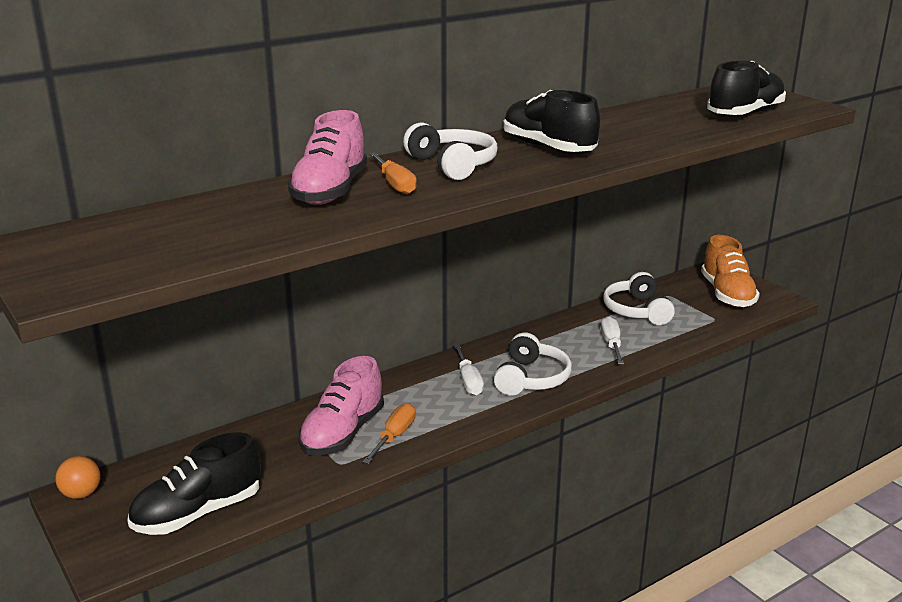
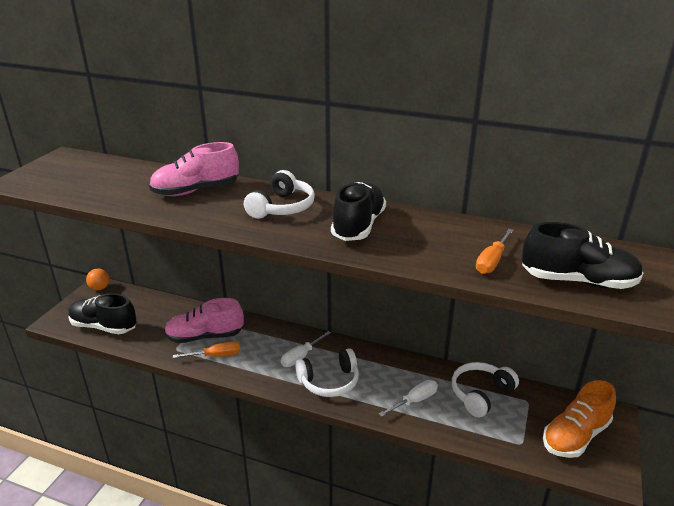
camera: 55 degrees right, 5 degrees up
(395, 184) = (226, 203): orange screwdriver -> orange screwdriver (491, 261)

